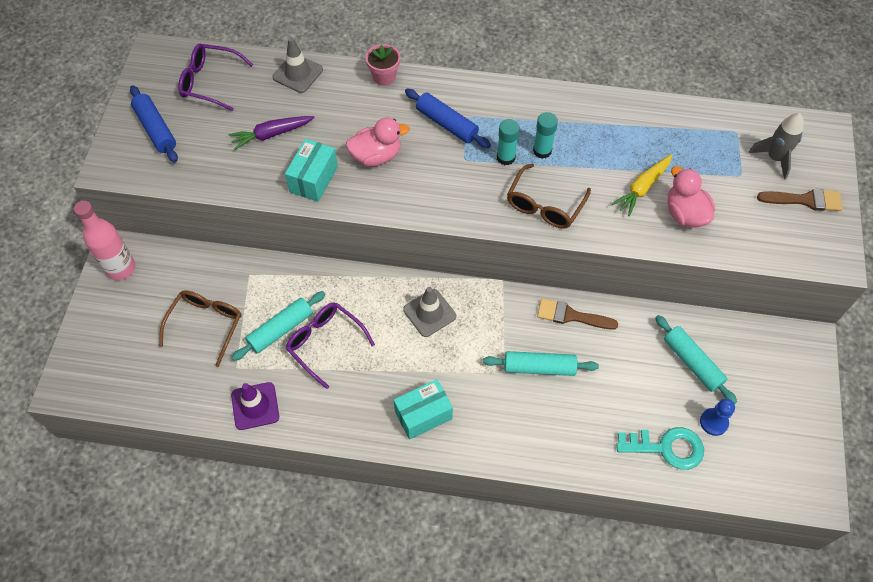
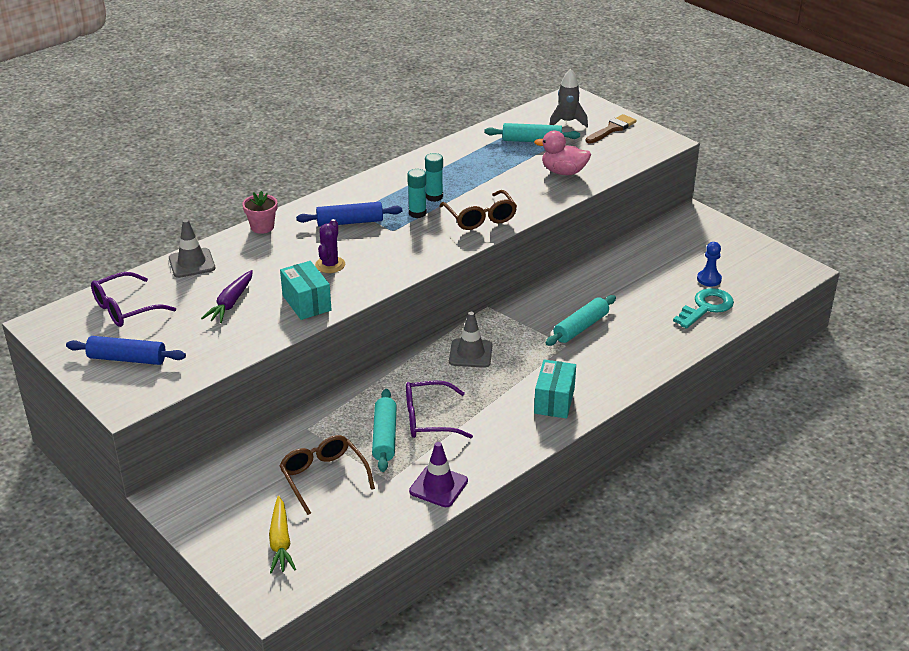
camera: 50 degrees left, 25 degrees down
(121, 268) = (192, 503): pink bottle -> none
(376, 156) = (330, 265): pink duck -> purple cactus
(571, 316) = (557, 292): brown brush -> none
(642, 188) = (521, 176): yellow carrot -> yellow carrot (280, 541)
(692, 362) = (655, 264): turquoise rolling pin -> turquoise rolling pin (531, 141)

